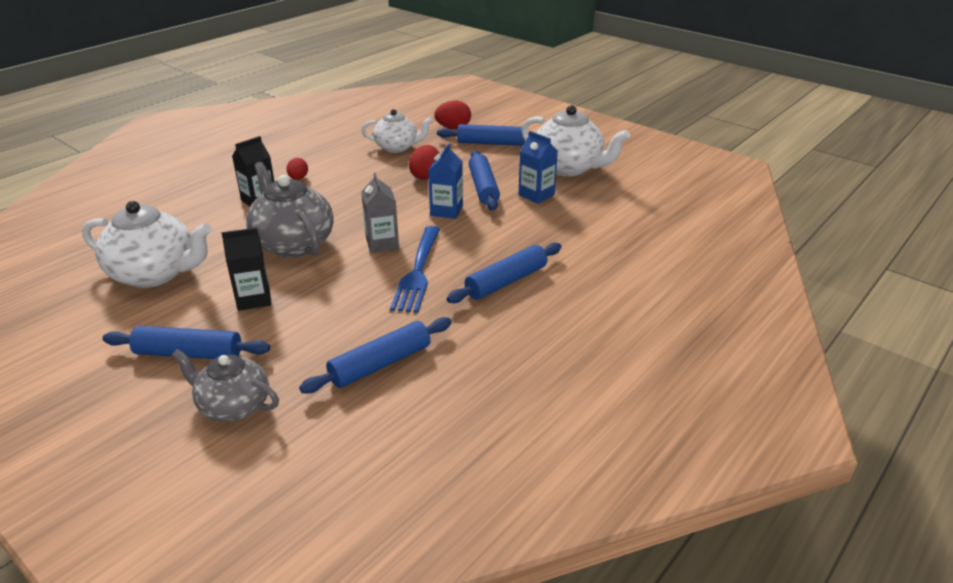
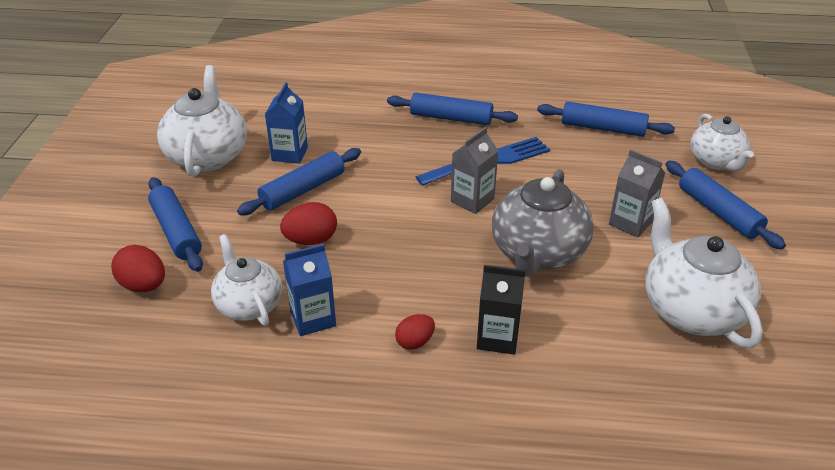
camera: 125 degrees left, 5 degrees up
(234, 406) = (716, 161): grey teapot -> white teapot
(254, 299) = (630, 223): black carton -> grey carton
(446, 211) = (374, 191): blue carton -> blue carton (313, 318)

